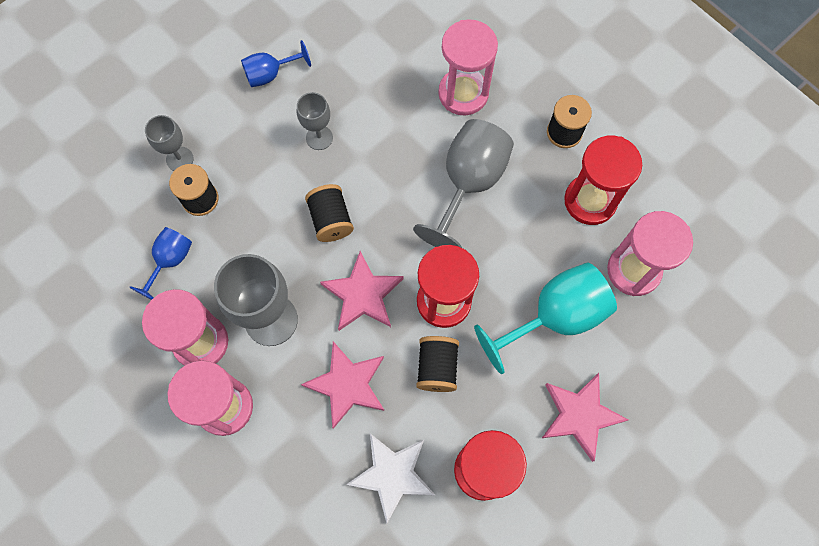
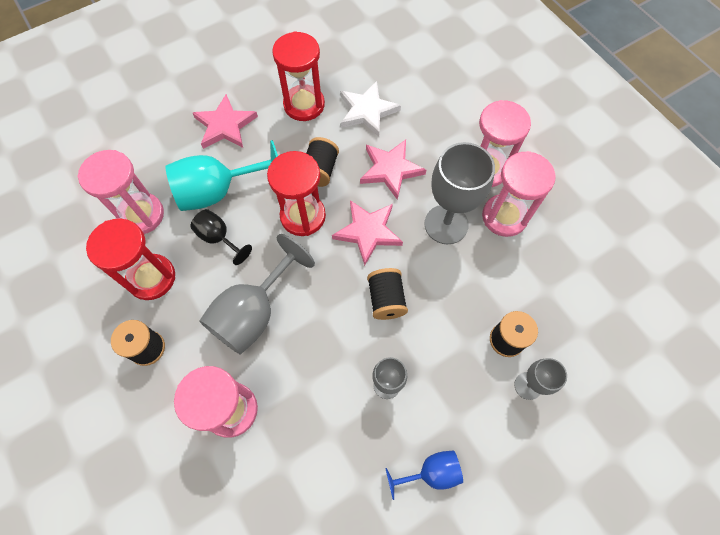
camera: 170 degrees left, 5 degrees down
(170, 261) = (532, 286): blue goblet -> none
(533, 257) = (219, 238): none -> black goblet

